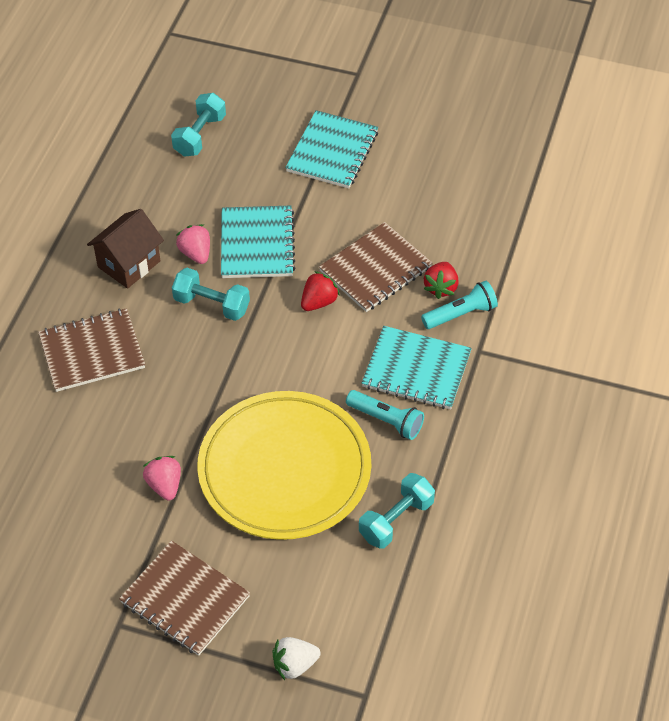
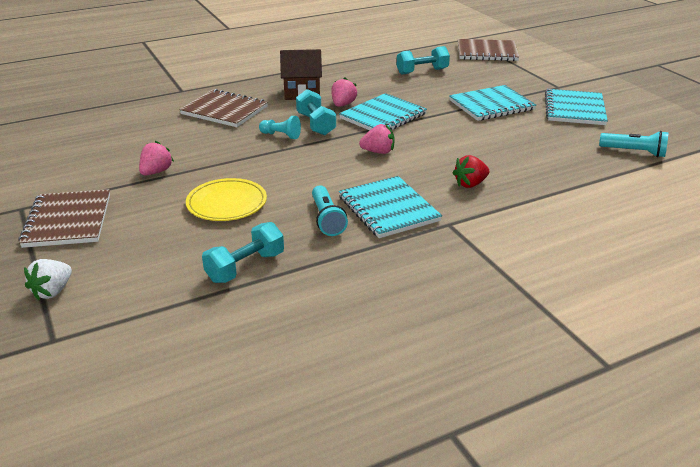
camera: 45 degrees right, 20 degrees down
(202, 346) = (281, 135): none -> turquoise pawn
(284, 470) = (227, 203): yellow plate -> yellow plate, size x0.52
(295, 665) = (53, 291): white strawberry -> white strawberry turned 90 degrees counterclockwise
(319, 302) = (378, 152): red strawberry -> pink strawberry
(375, 269) = (438, 156): brown notebook -> brown notebook (487, 52)
(396, 520) = (245, 267): turquoise dumbbell -> turquoise dumbbell turned 45 degrees counterclockwise
(409, 105) = (575, 109): none -> turquoise notebook
(461, 314) = (464, 201): turquoise flashlight -> turquoise flashlight (634, 152)

